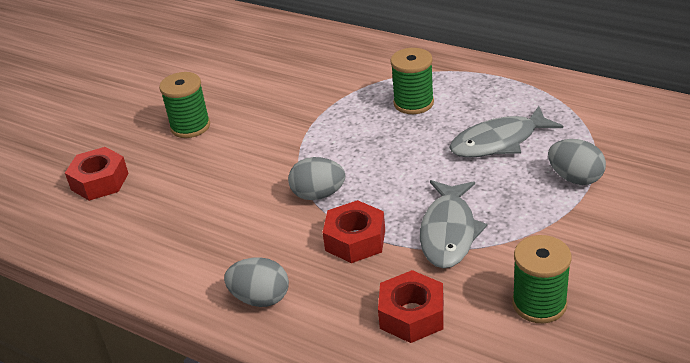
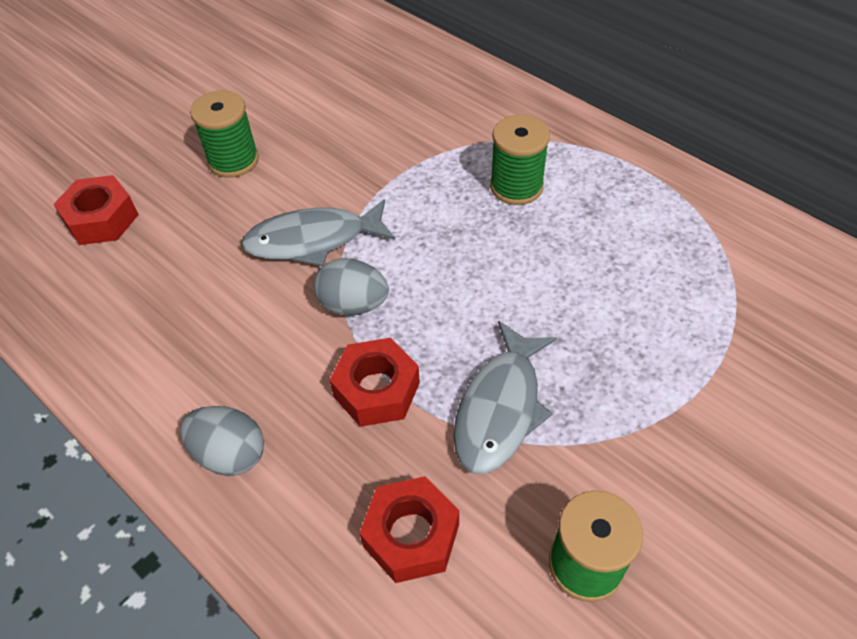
camera: 10 degrees right, 15 degrees up
(499, 142) = (608, 275): grey fish -> grey fish (313, 240)
(575, 178) = (694, 360): grey egg -> none

